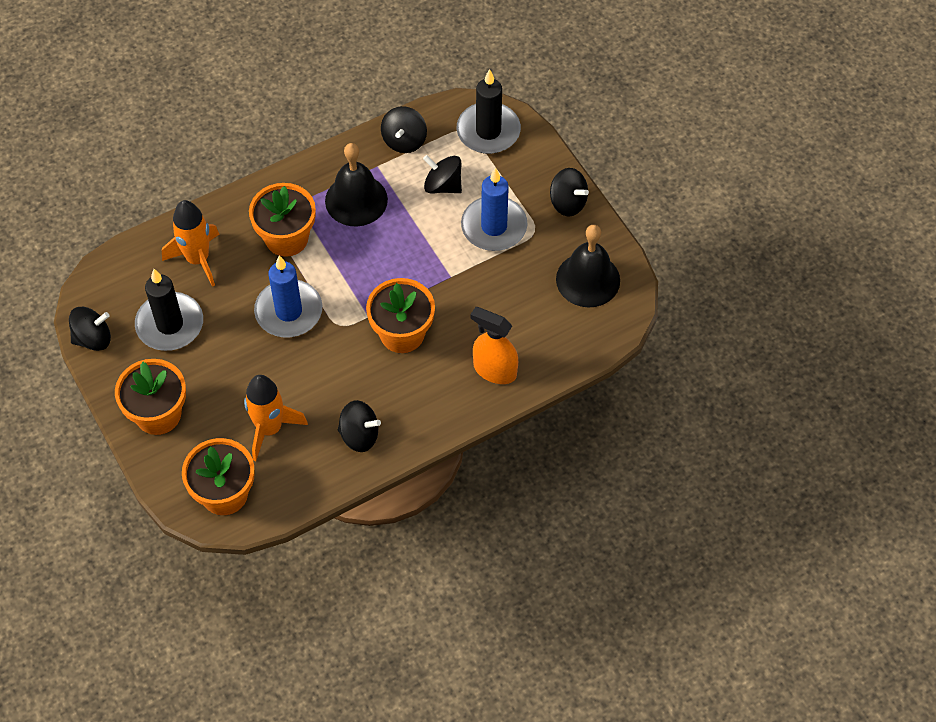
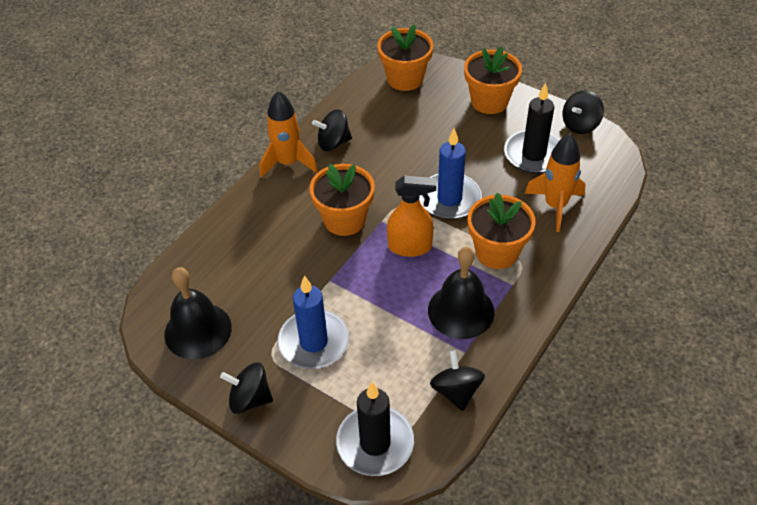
camera: 155 degrees right, 10 degrees down
(269, 429) = (403, 122): orange rocket -> orange rocket (288, 163)
(443, 185) = (387, 361): black spinning top -> none
(494, 370) = (250, 224): orange spray bottle -> orange spray bottle (410, 247)

